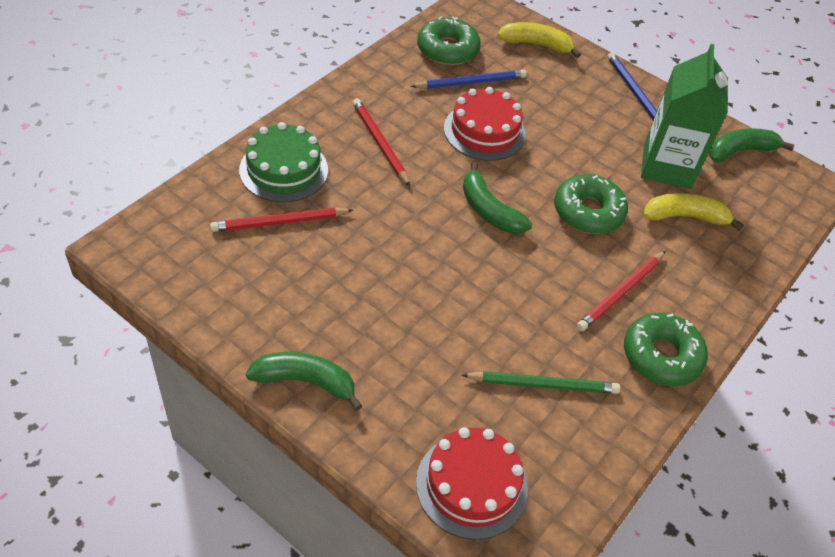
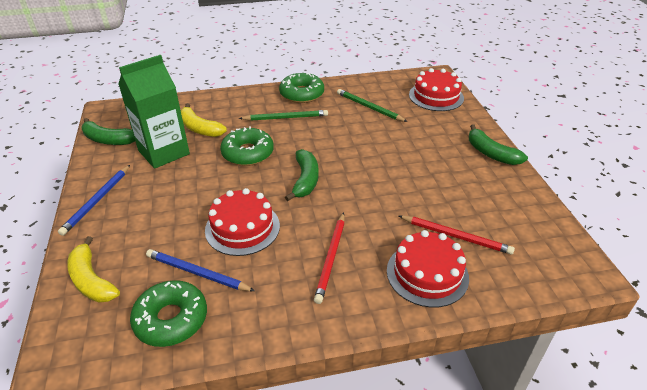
camera: 135 degrees left, 10 degrees down
(283, 170) = (427, 274): green cake -> red cake
(621, 293) = (286, 118): red pencil -> green pencil

